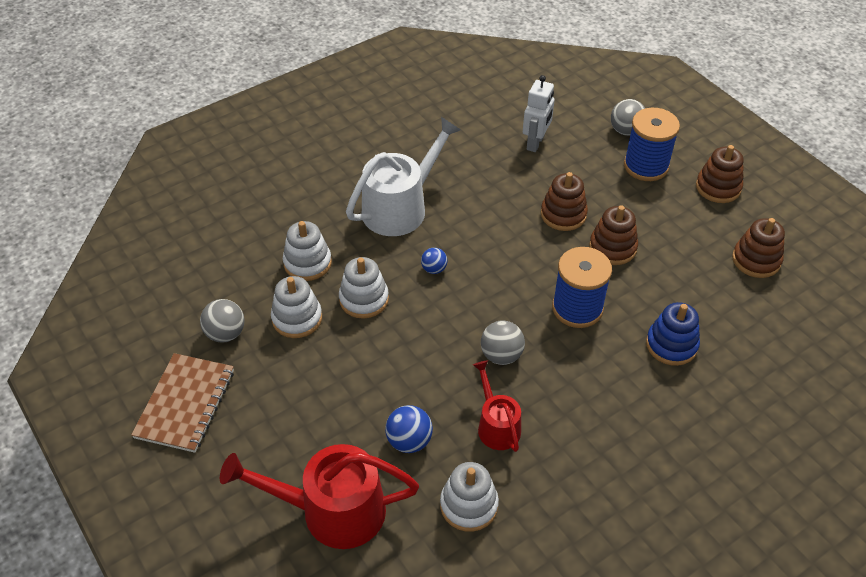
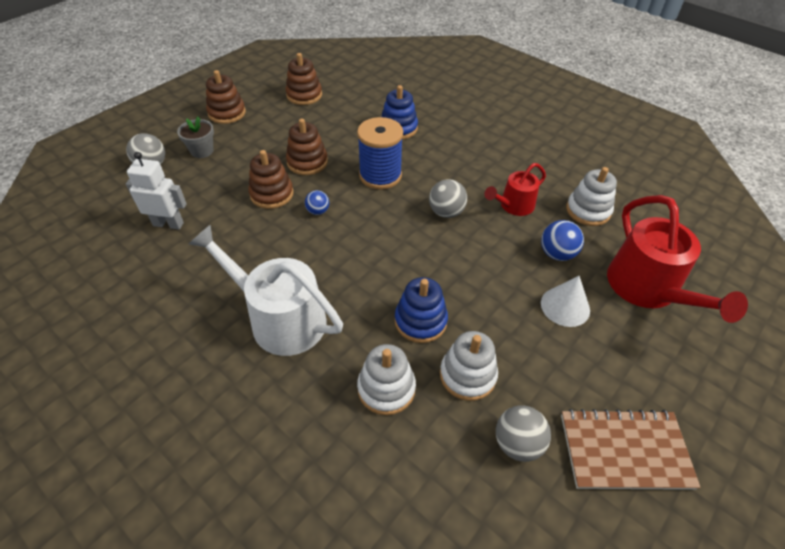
camera: 105 degrees left, 0 degrees up
(338, 420) = (565, 306): none -> white cone
(364, 299) = (420, 321): white stacking toy -> blue stacking toy
(434, 269) = (363, 273): blue ball -> blue ball (318, 211)
(646, 166) = (202, 151): blue spool -> grey flower pot

